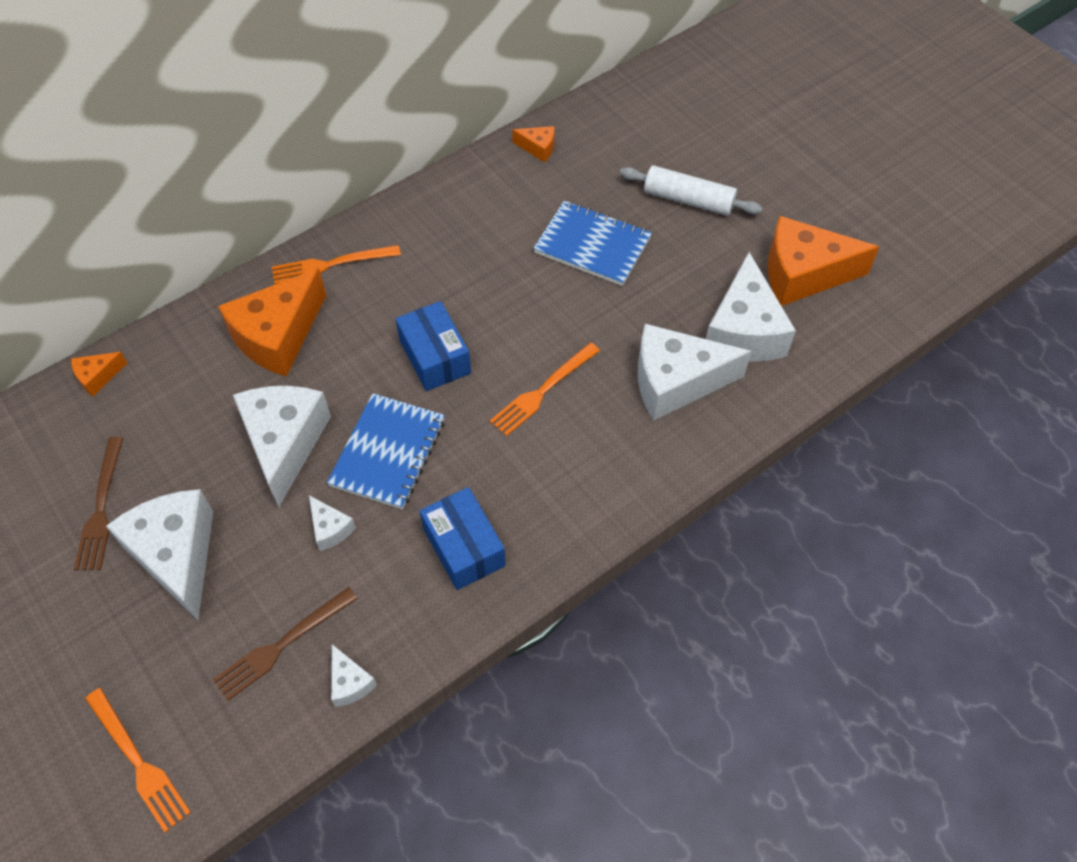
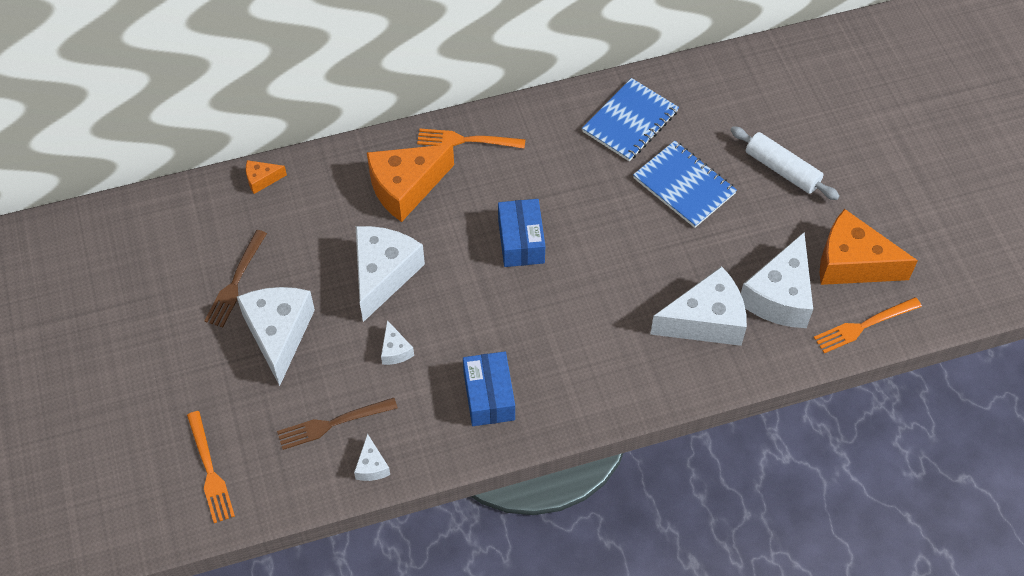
camera: 20 degrees right, 0 degrees up
(388, 452) = (458, 306): blue notebook -> blue notebook (630, 121)
(538, 148) = (672, 86): orange cheese -> none
(542, 391) = (595, 295): orange fork -> orange fork (863, 326)
(676, 382) = (705, 320): white cheese -> white cheese turned 150 degrees clockwise

